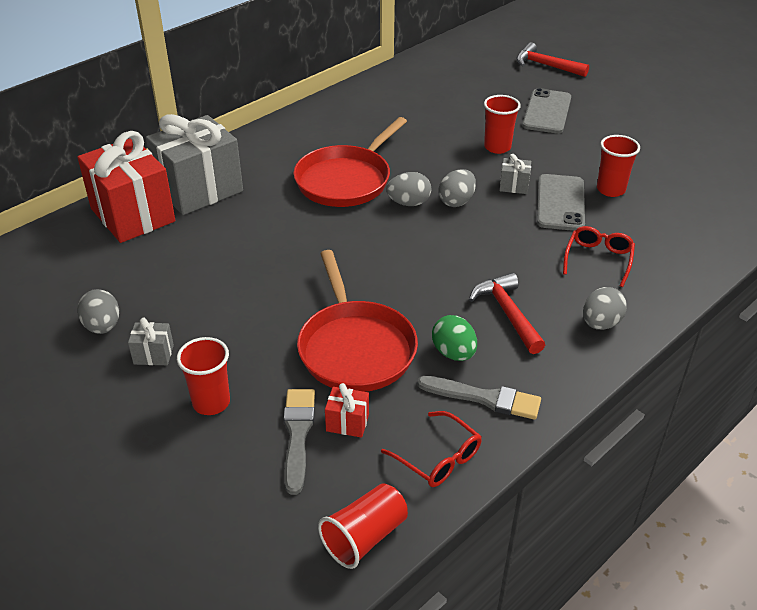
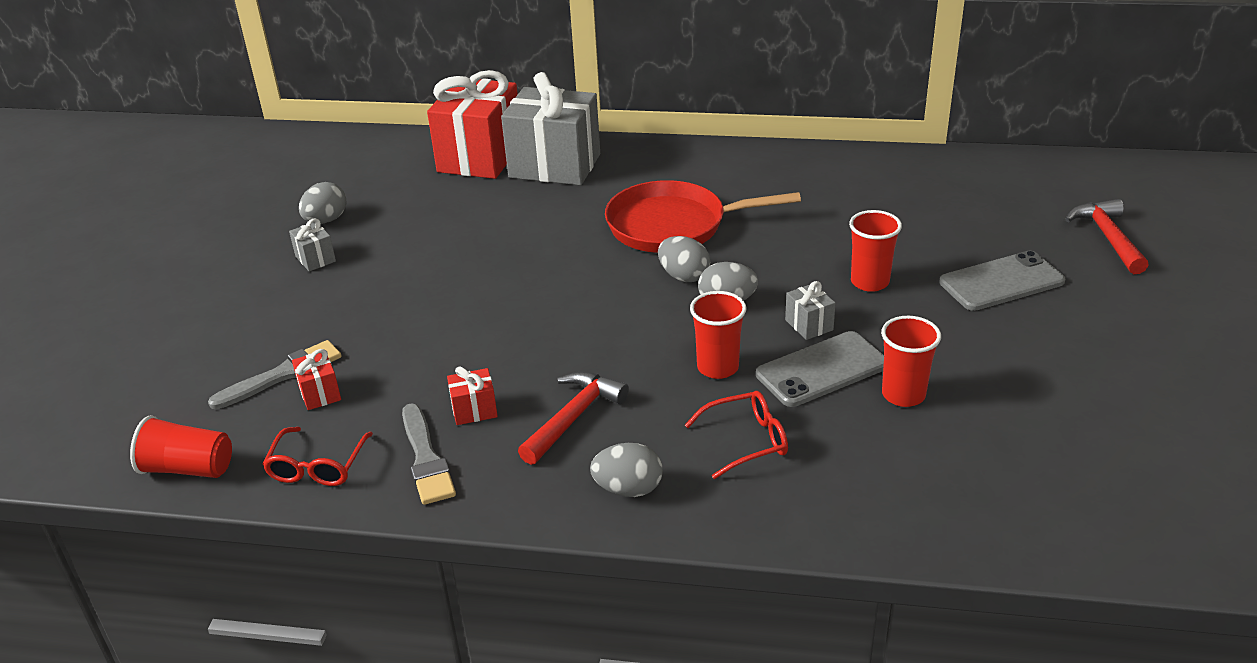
camera: 55 degrees right, 5 degrees down
(211, 402) = (283, 314): red cup -> red cup (718, 367)
(355, 348) = (423, 351): red pan -> none
(453, 353) = (474, 410): green egg -> red gift

